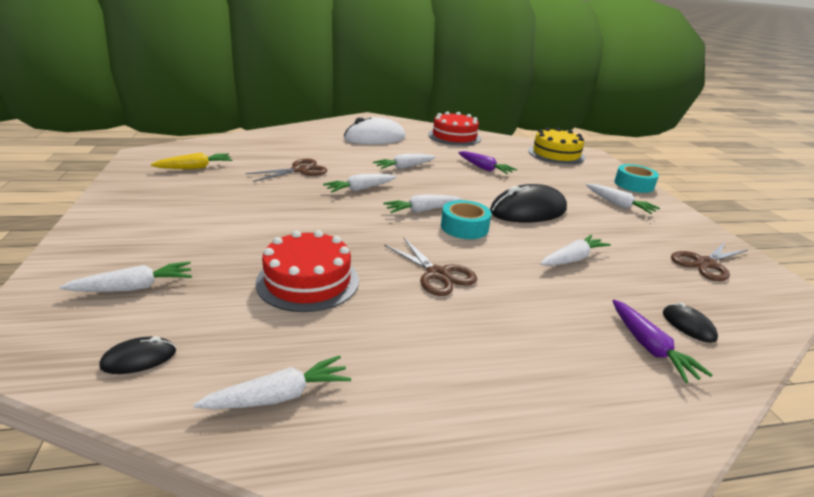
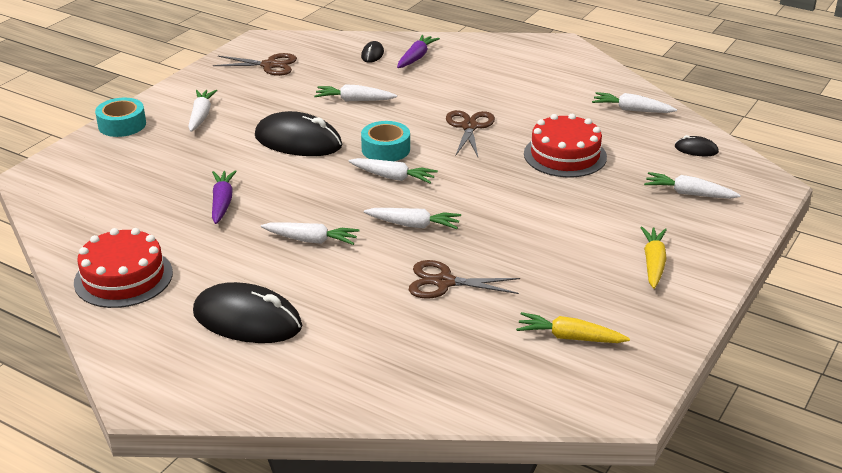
camera: 135 degrees left, 5 degrees up
(152, 216) = (653, 263): none -> yellow carrot
(375, 138) = (247, 320): white mouse -> black mouse
(556, 154) = (78, 190): yellow cake -> none

